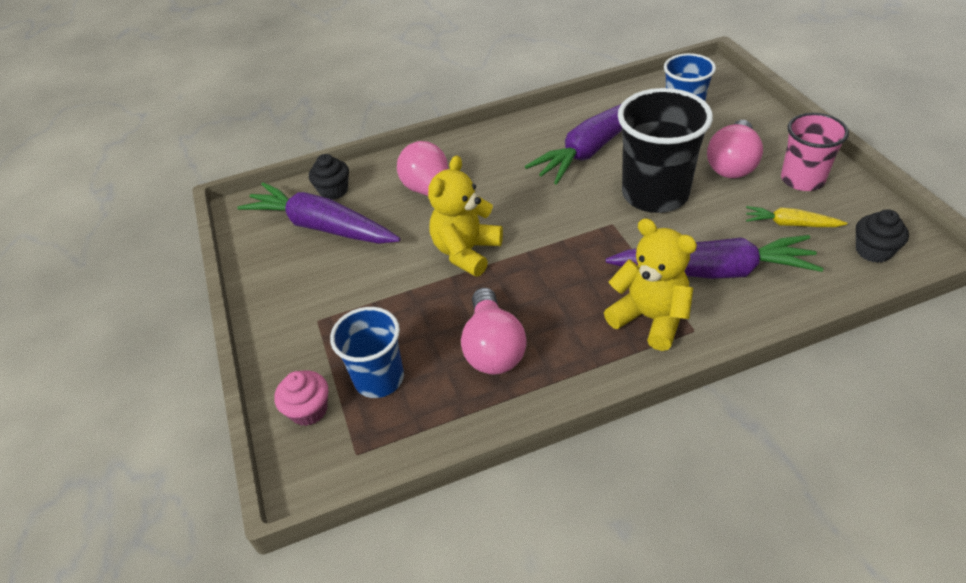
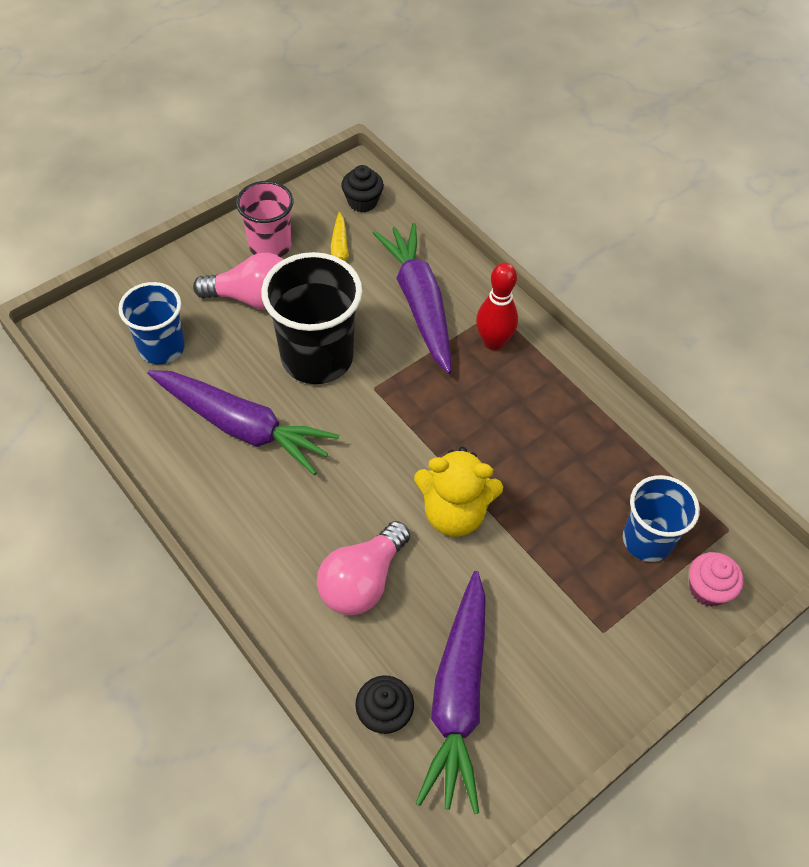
camera: 115 degrees left, 10 degrees up
(493, 348) = (573, 454): pink light bulb -> none
(650, 318) = (493, 342): yellow teddy bear -> red bowling pin

